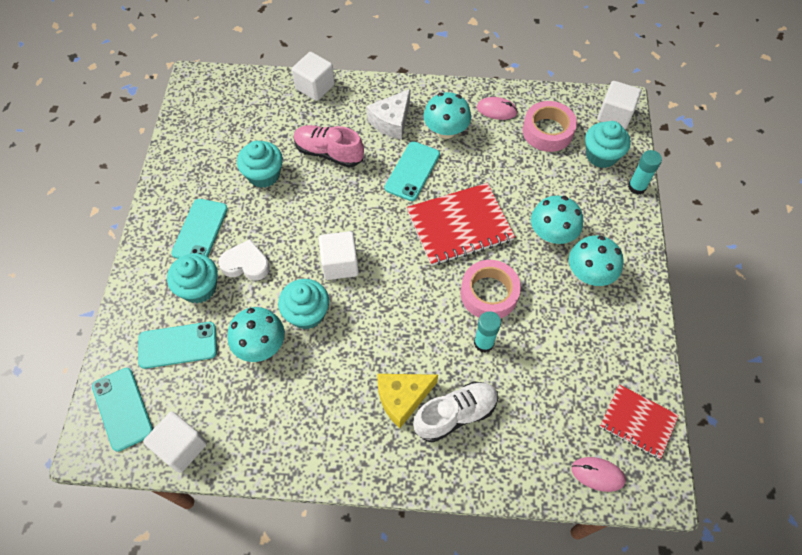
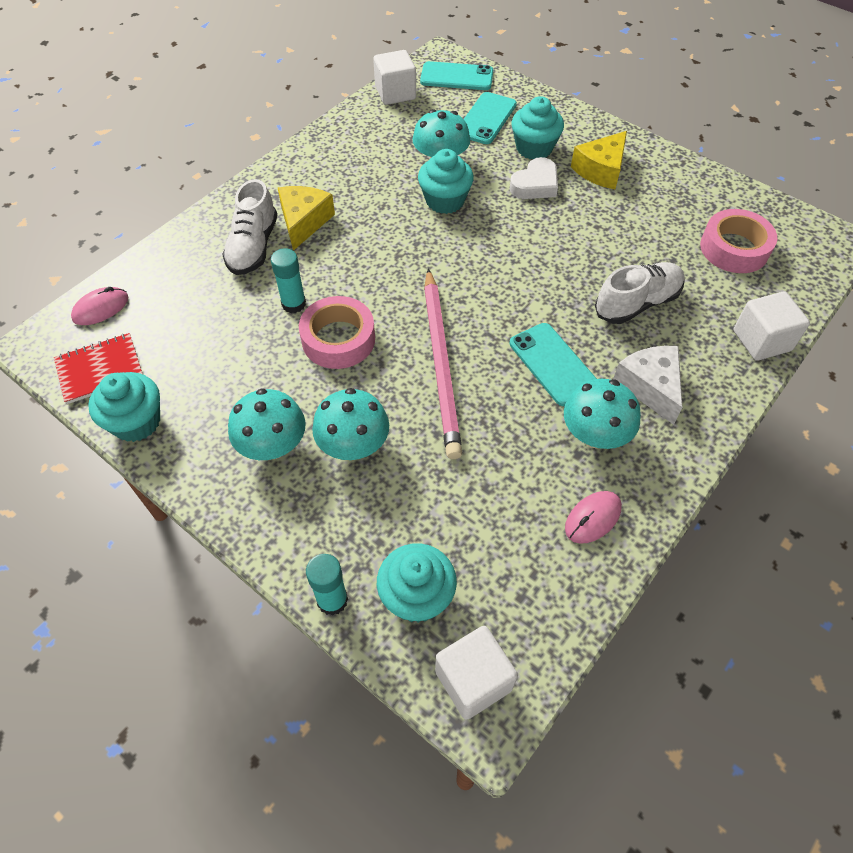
camera: 125 degrees right, 5 degrees down
(200, 231) = (601, 170): turquoise phone -> yellow cheese
(264, 175) = (642, 239): turquoise cupcake -> turquoise cupcake (136, 422)
(329, 153) = (637, 303): pink shoe -> white shoe
(340, 264) = (478, 245): white cube -> none
(459, 226) = (441, 364): red notebook -> pink pencil
(547, 131) = (509, 557): pink tape -> pink tape (734, 248)

